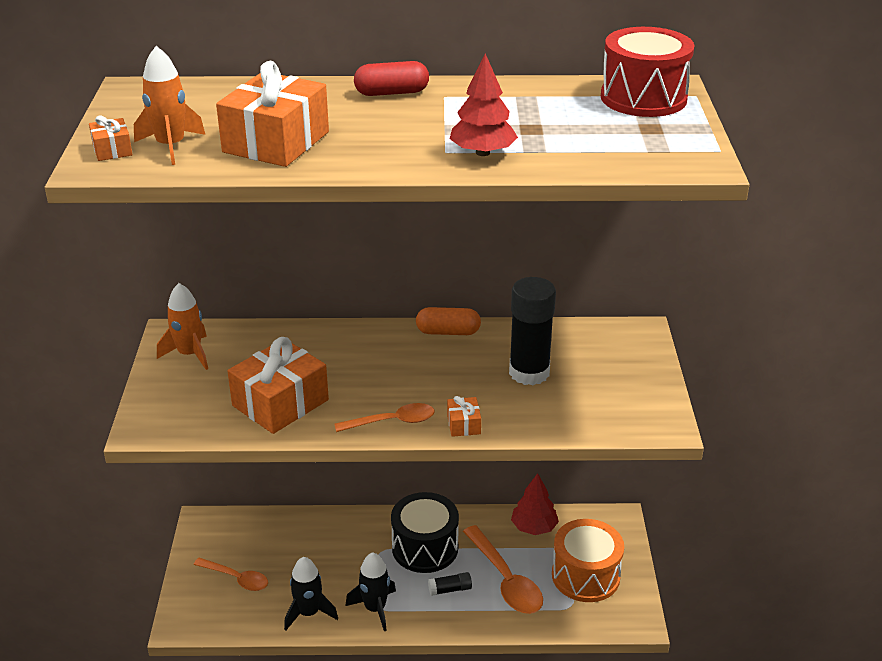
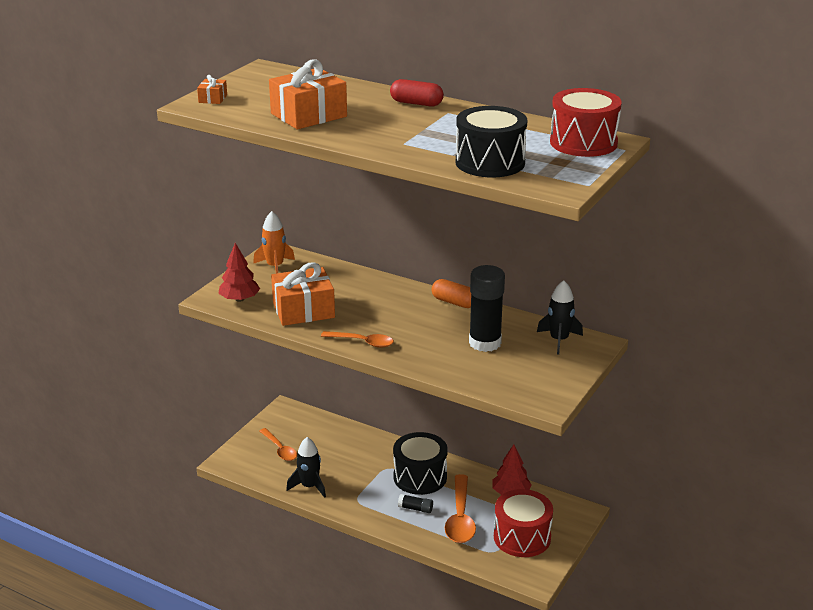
camera: 30 degrees right, 5 degrees down
(171, 146) = (246, 104): orange rocket -> none
(375, 608) = (354, 500): black rocket -> black rocket (559, 340)
(463, 424) = (407, 358): orange gift -> none
(482, 153) = (425, 149): red tree -> red tree (239, 299)
(579, 151) = (490, 162): none -> black drum
(585, 576) = (522, 537): orange drum -> red drum

